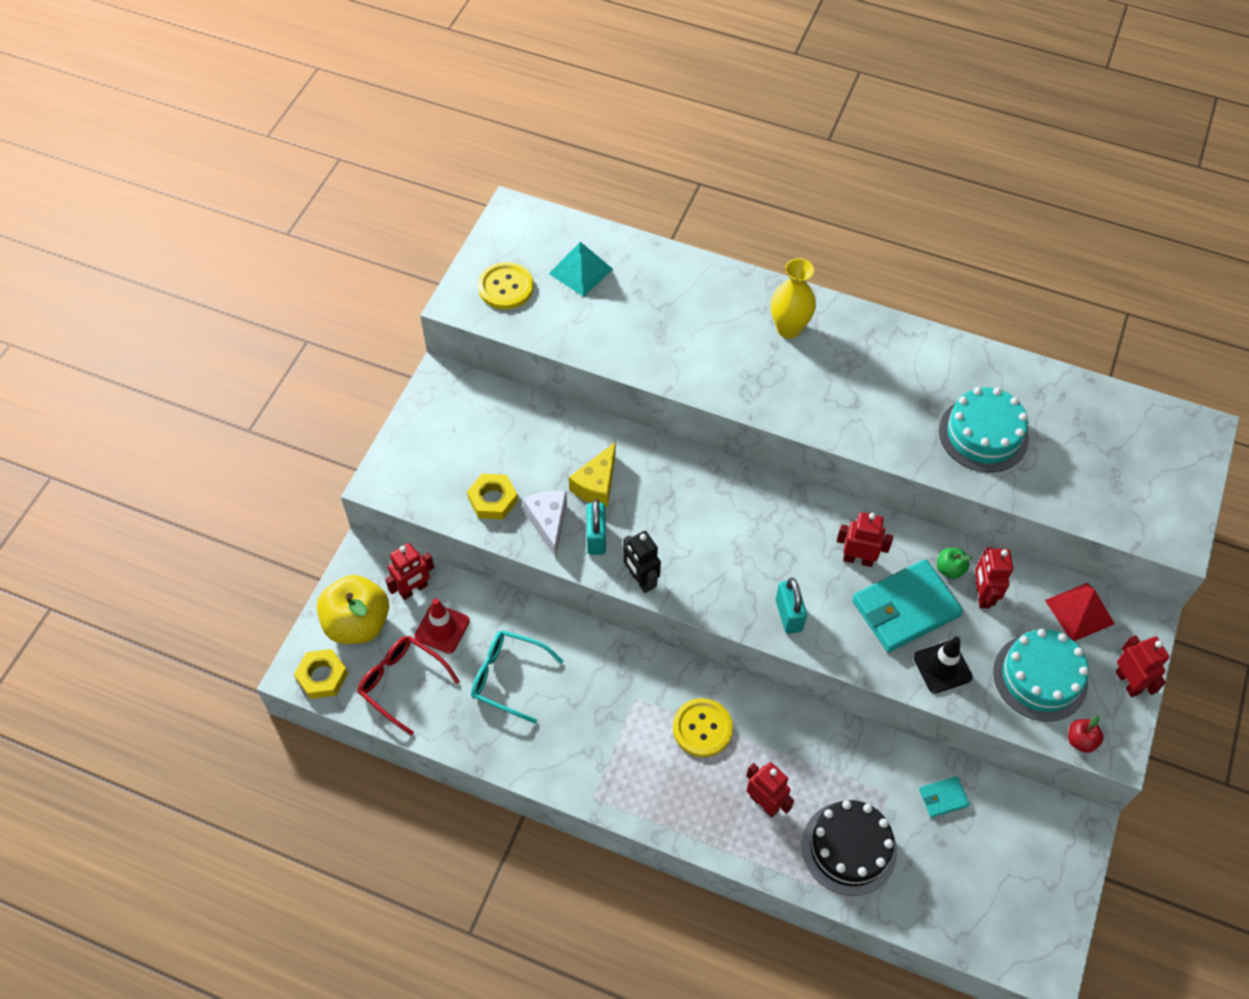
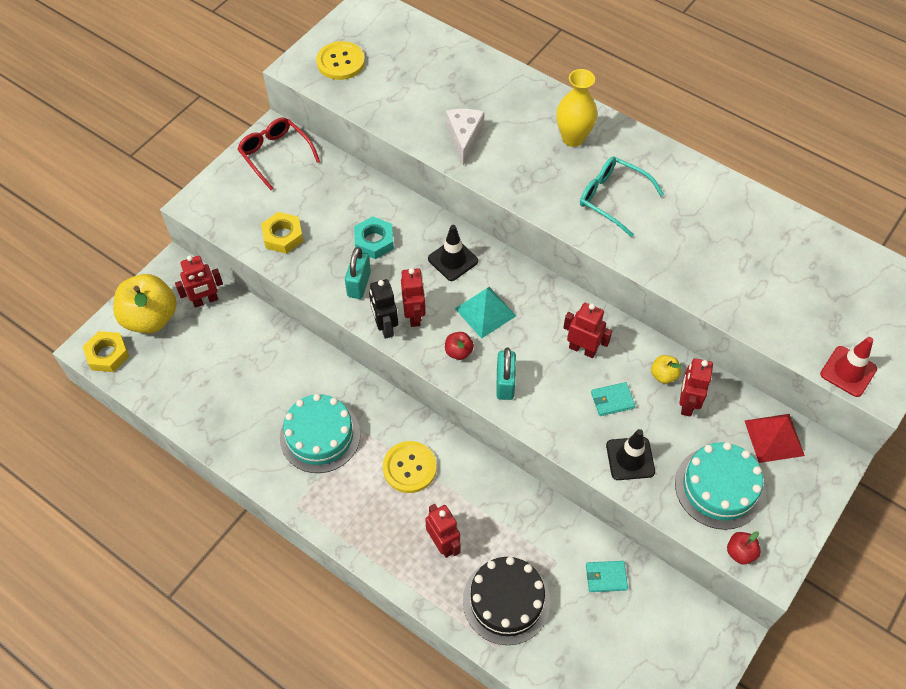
camera: 15 degrees right, 0 degrees up
(402, 683) = (170, 374): red glasses -> red glasses (275, 155)
(442, 628) = (218, 337): red traffic cone -> red traffic cone (848, 371)
(508, 677) = (258, 388): turquoise glasses -> turquoise glasses (612, 198)
(548, 523) = (323, 264): white cheese -> white cheese (464, 138)
(581, 271) = (408, 60): turquoise pyramid -> turquoise pyramid (485, 312)
(596, 484) = (374, 241): yellow cheese -> turquoise nut
(689, 488) = (453, 260): none -> black traffic cone
(728, 590) = (458, 352): none -> red apple
(905, 608) = (612, 400): turquoise wallet -> turquoise wallet, size x0.46
(949, 569) = (663, 375): green apple -> yellow apple
(983, 434) = (721, 259): turquoise cake -> turquoise cake (320, 436)
(1128, 682) = (801, 510): red robot -> red robot (414, 315)

